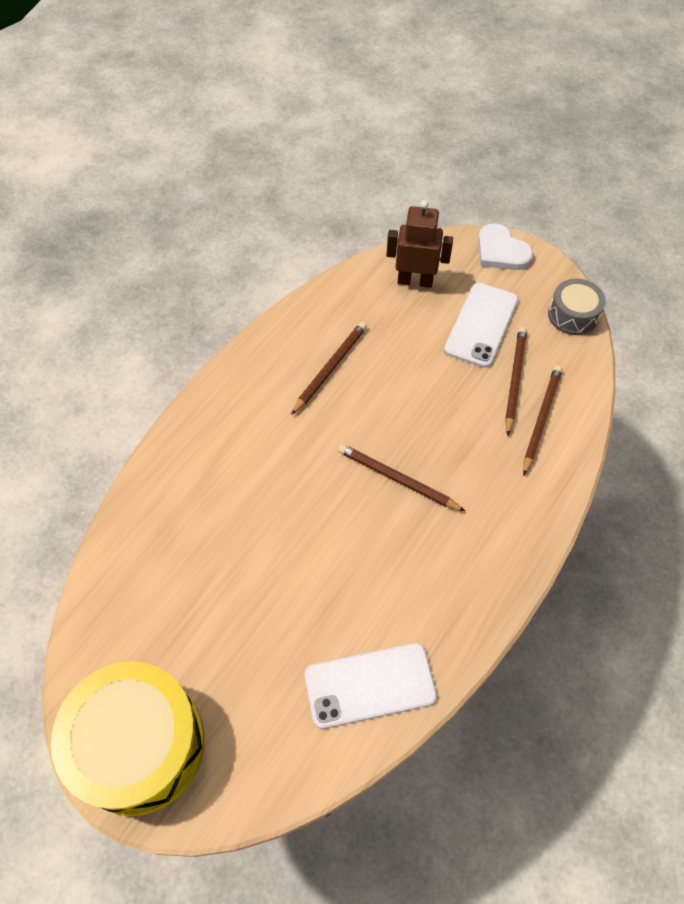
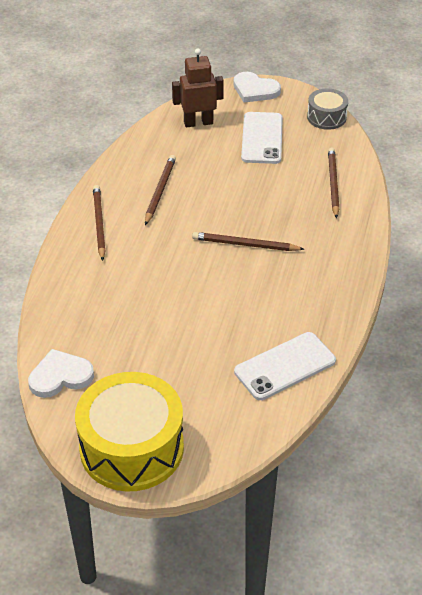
camera: 20 degrees left, 15 degrees down
(106, 605) = (60, 376): none -> white heart
(514, 380) = (302, 165): brown pencil -> brown pencil (99, 223)

